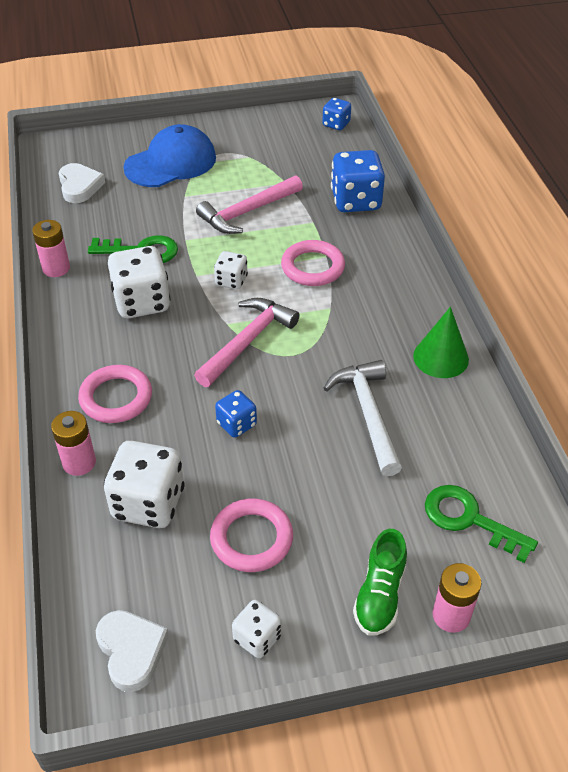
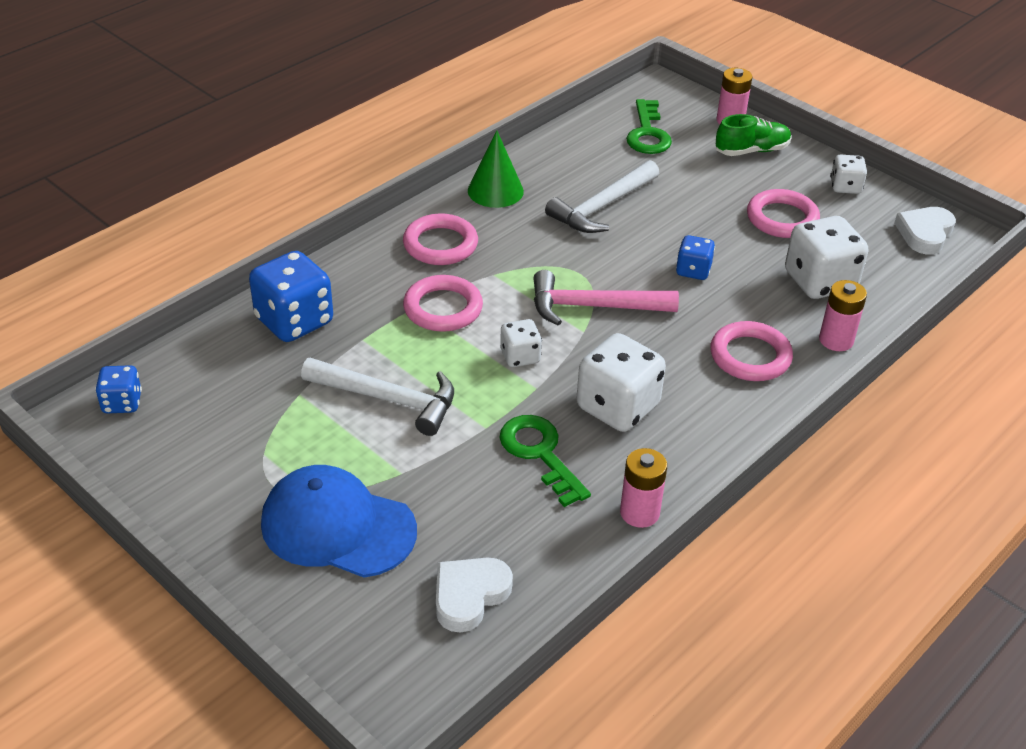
camera: 125 degrees left, 5 degrees down
(247, 212) = (388, 399): pink hammer -> white hammer
(388, 295) = (440, 244): none -> pink ring

